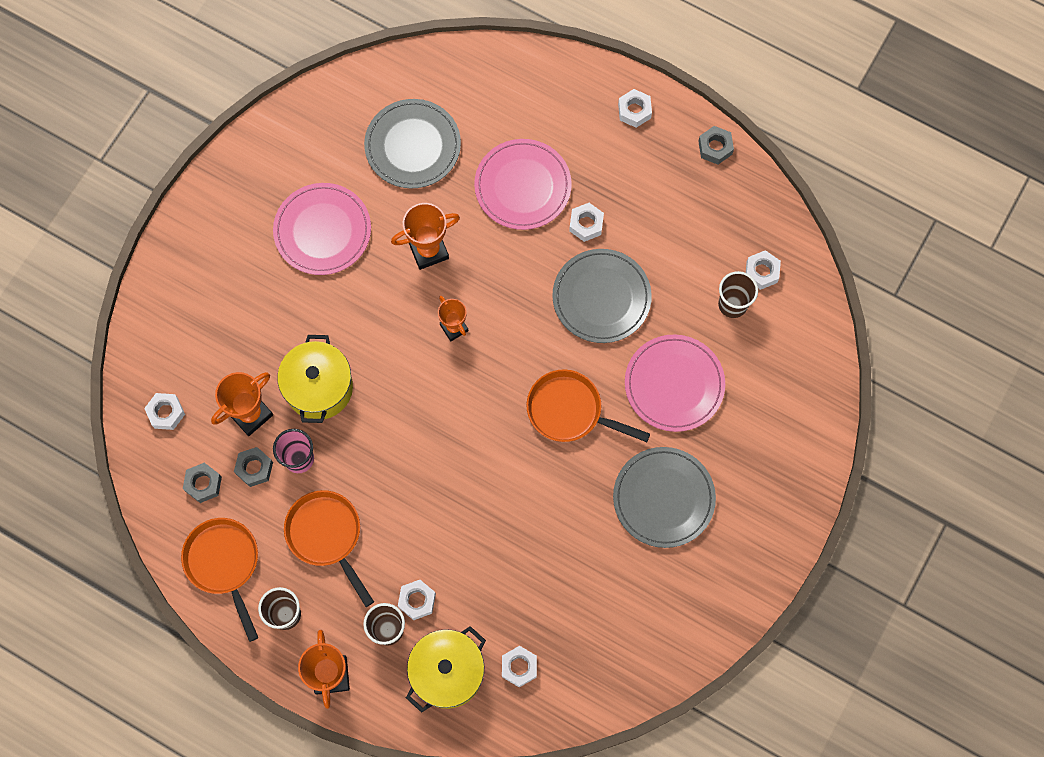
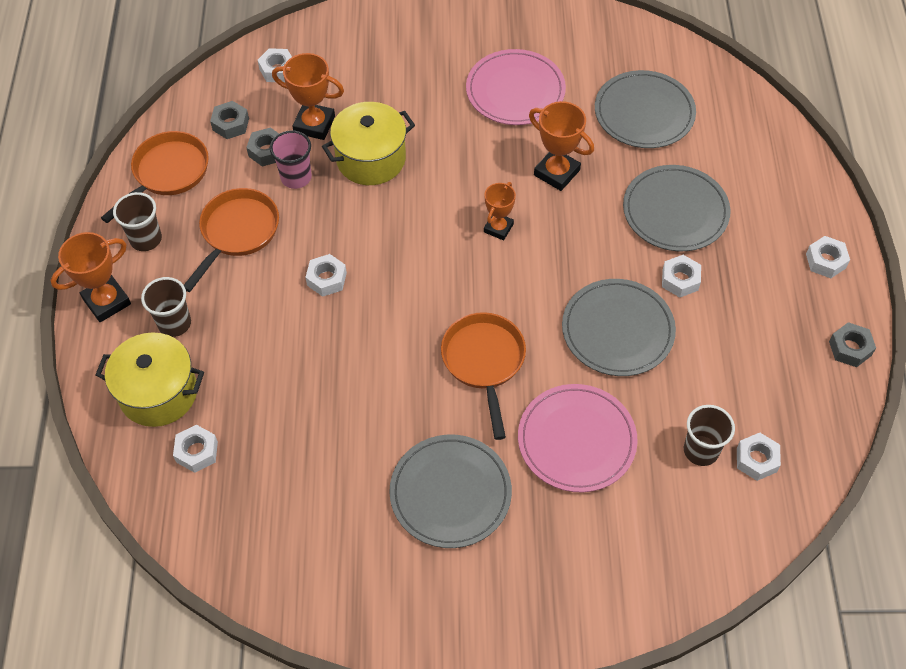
camera: 60 degrees right, 15 degrees down
(417, 601) = (216, 332): white nut -> white nut (326, 279)
(522, 186) = (675, 211): pink plate -> grey plate

